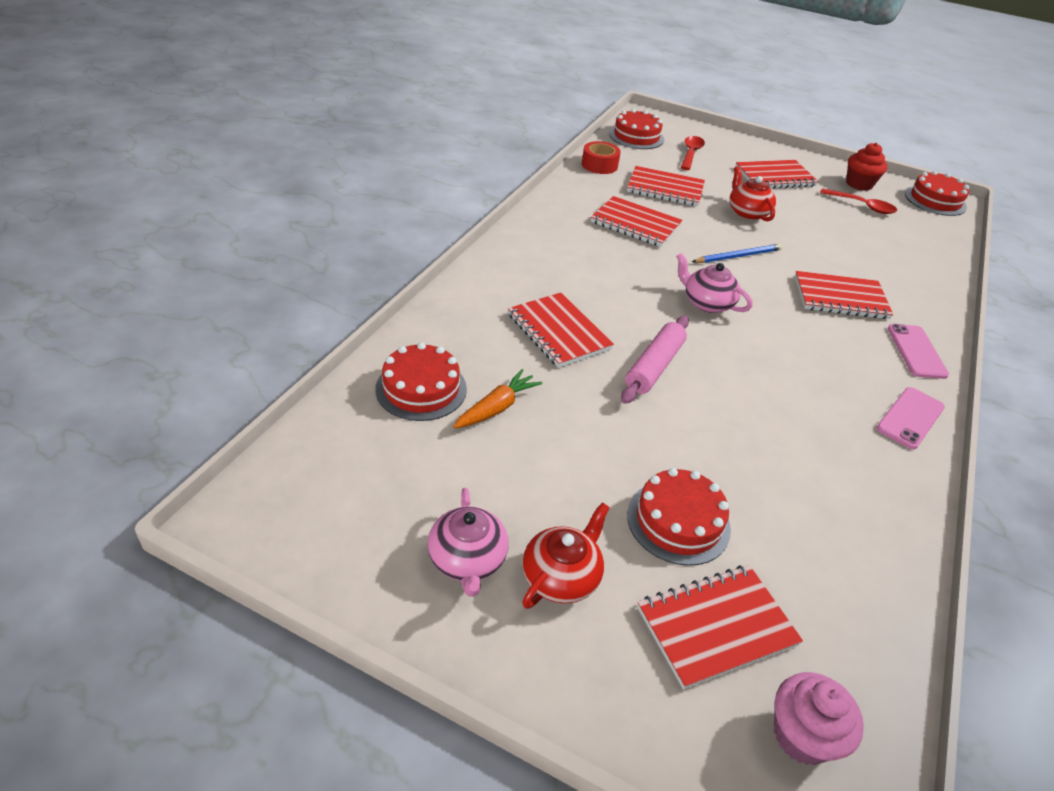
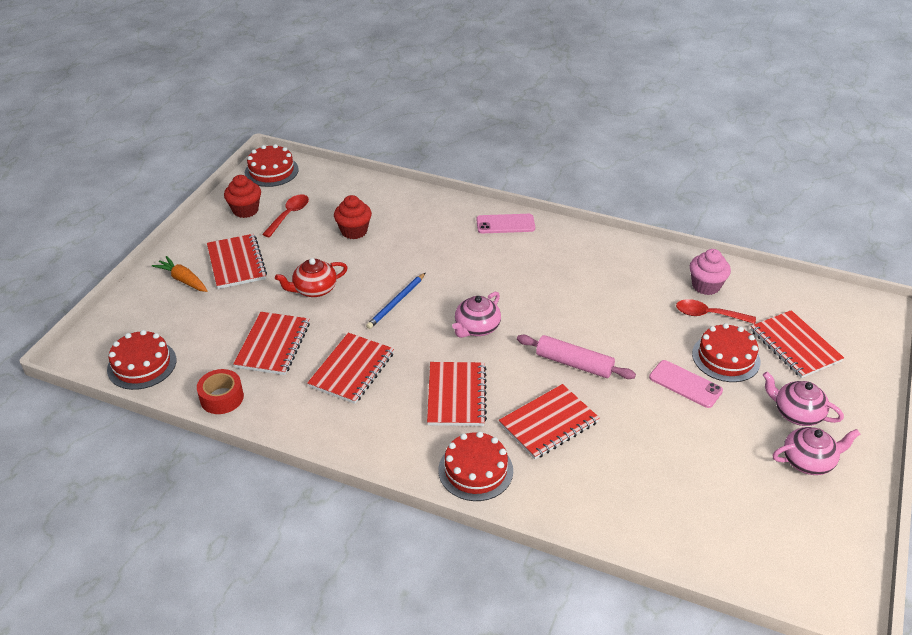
camera: 90 degrees left, 0 degrees up
(421, 389) = (657, 511): red cake -> red cake (475, 470)
(497, 408) = (660, 458): orange carrot -> orange carrot (183, 280)
(561, 577) = (796, 413): red teapot -> pink teapot
(691, 153) = (186, 321): red spoon -> red spoon (708, 315)
(738, 256) = (396, 302): blue pencil -> blue pencil turned 120 degrees counterclockwise
(802, 735) = (840, 320): pink cupcake -> pink cupcake (705, 286)
(840, 298) = (446, 250): red notebook -> red notebook (456, 395)
(851, 241) = (354, 231): none -> red cupcake
(910, 418) = (581, 240): pink phone -> pink phone (685, 384)

